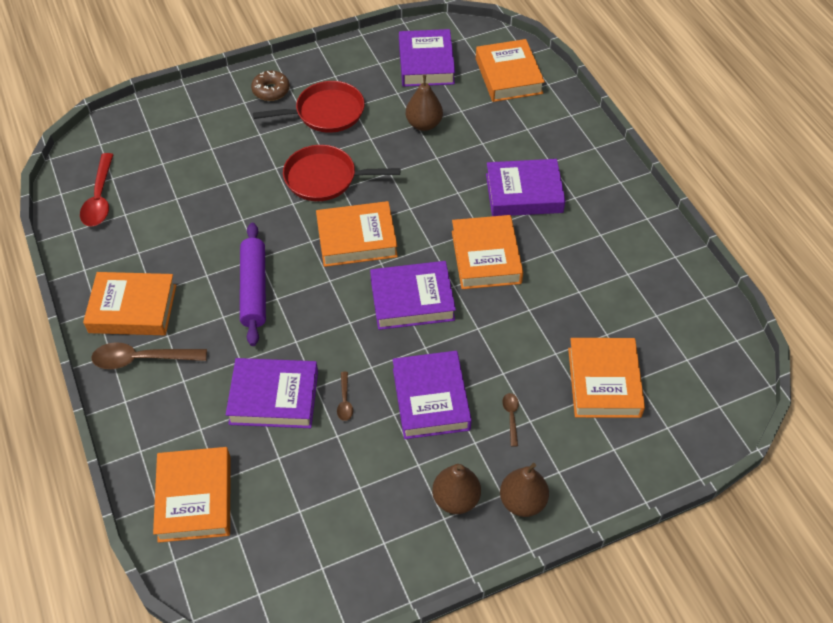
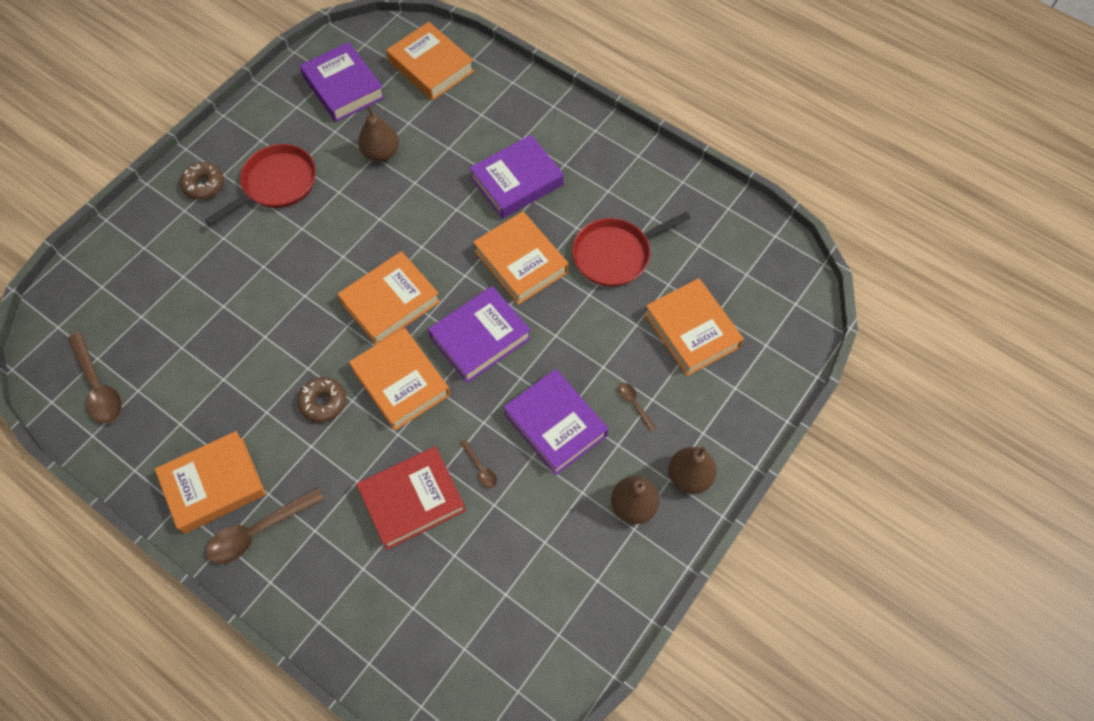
camera: 30 degrees left, 10 degrees up
(100, 198) = (98, 386): red spoon -> brown spoon
(195, 498) = (401, 637): orange book -> orange book (401, 382)
(254, 289) = (323, 402): purple rolling pin -> brown donut
(274, 397) = (412, 500): purple book -> red book
(324, 178) = (319, 254): red pan -> red pan (615, 255)

